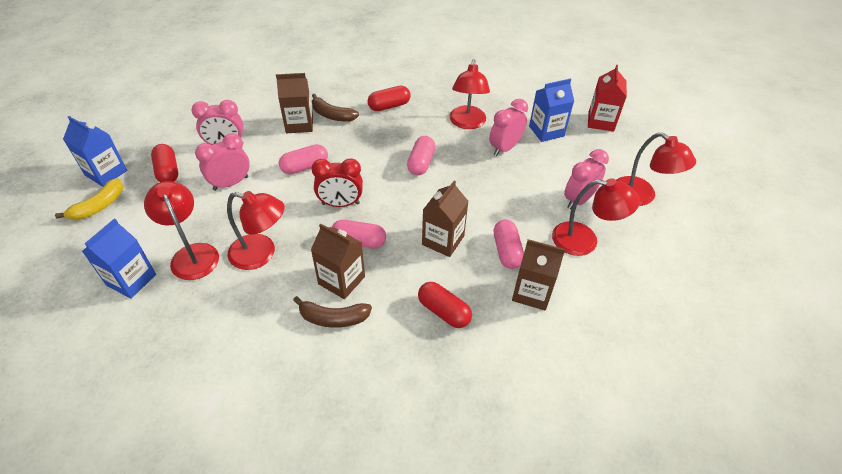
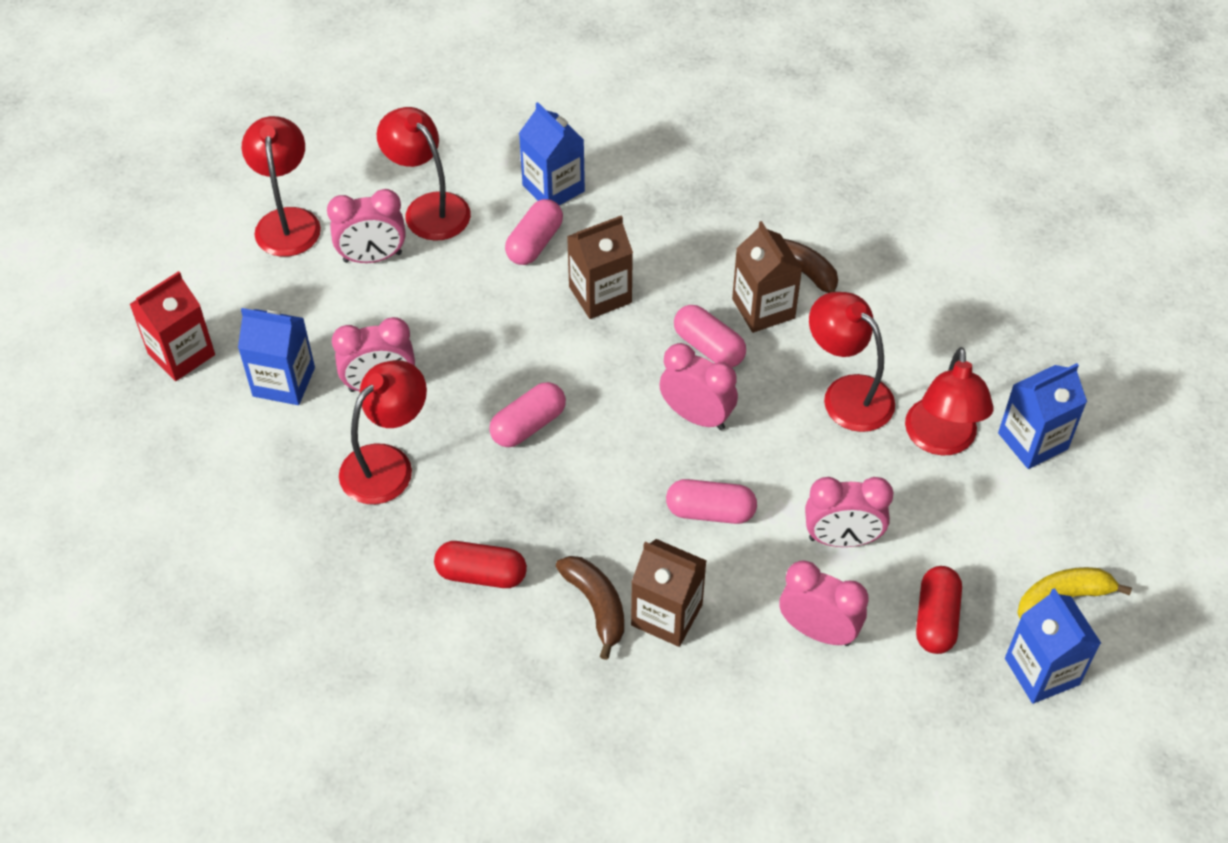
camera: 145 degrees left, 5 degrees up
(340, 204) = (696, 416): red clock -> pink clock
(443, 311) = (669, 217): red capsule -> none
(532, 292) = (553, 188): brown carton -> blue carton

